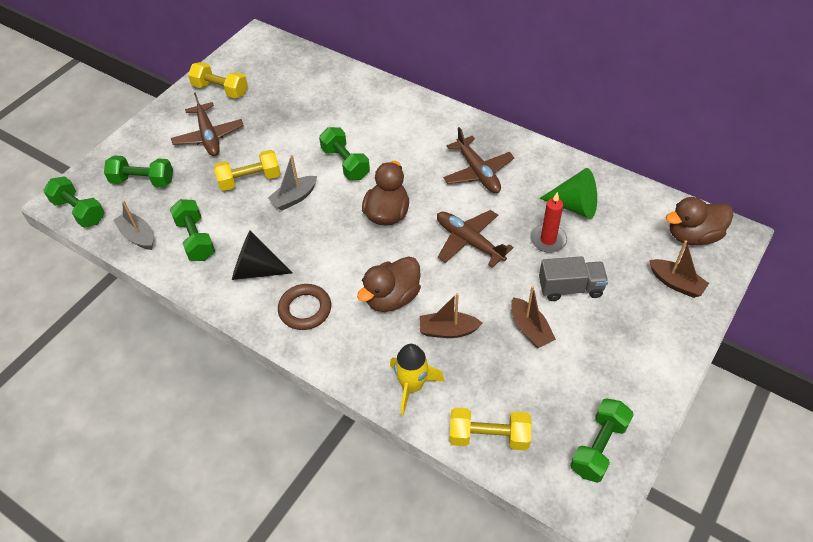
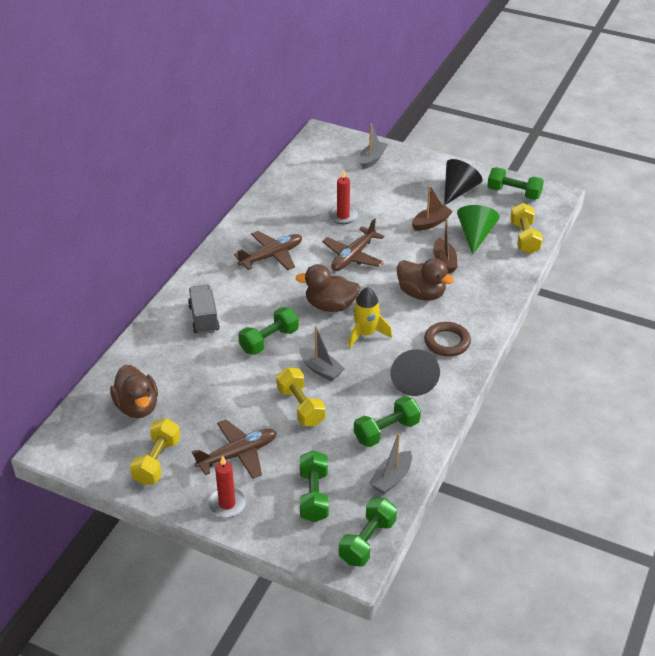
camera: 100 degrees left, 10 degrees down
(159, 128) = (227, 504): none -> red candle
(412, 386) = (498, 275): yellow rocket -> yellow rocket (366, 334)
(570, 288) = (388, 205): grey truck -> grey truck (204, 318)
(575, 206) = (304, 203): green cone -> green cone (475, 235)
(604, 374) = (458, 190): none -> black cone
(676, 283) = (372, 159): brown boat -> grey boat
(693, 236) = (325, 150): brown duck -> brown duck (137, 407)

